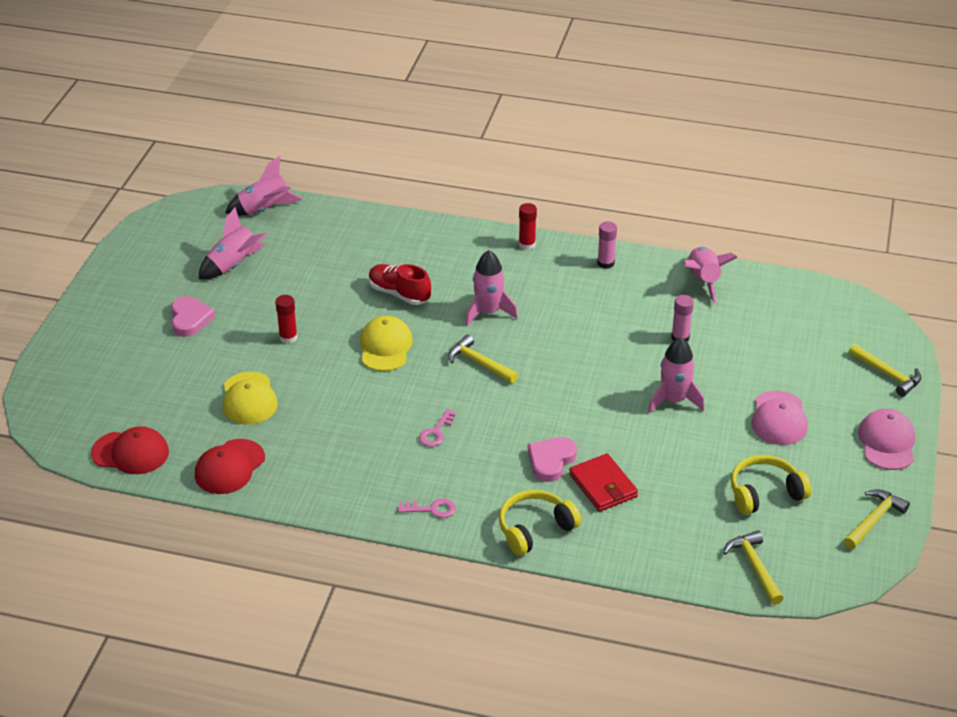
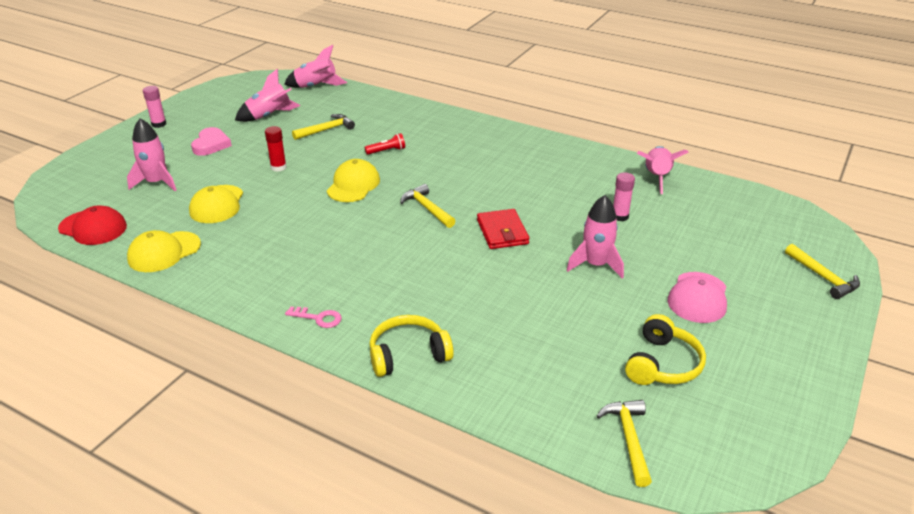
camera: 15 degrees right, 5 degrees down
(229, 467) = (164, 252): red cap -> yellow cap
(399, 294) = (387, 151): red shoe -> red flashlight
(436, 432) = (359, 255): pink key -> none
(488, 312) = (454, 173): pink rocket -> pink rocket (156, 183)
(527, 244) = (510, 133): red glue stick -> none
(551, 461) = (453, 296): pink heart -> none
(603, 485) = (495, 327): red wallet -> red wallet (502, 232)
(605, 263) = (572, 154): pink glue stick -> pink glue stick (159, 124)
(764, 493) = (663, 364): yellow headphones -> yellow headphones turned 120 degrees clockwise
(874, 520) = (782, 415): yellow hammer -> yellow hammer (326, 130)
(887, 442) = (812, 339): pink cap -> none

